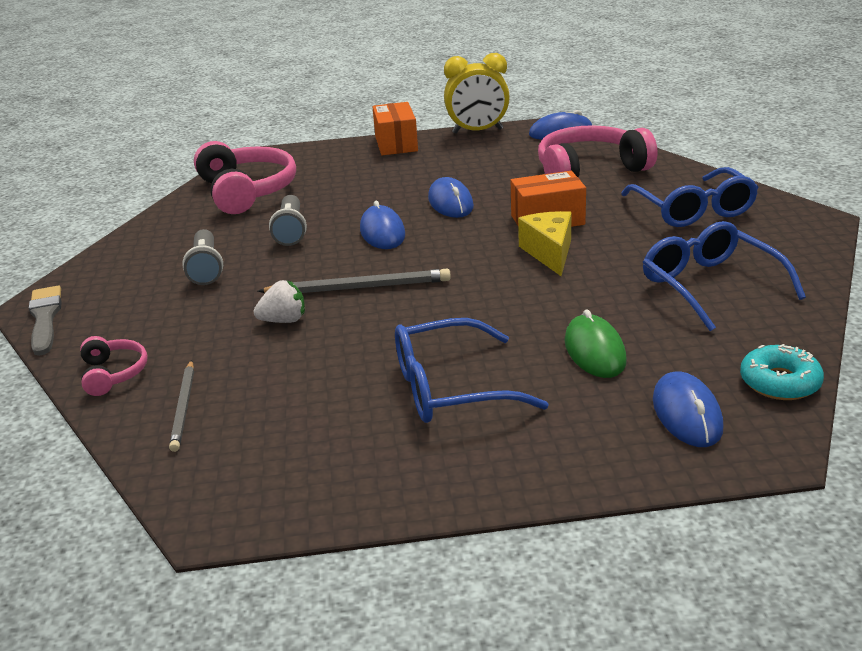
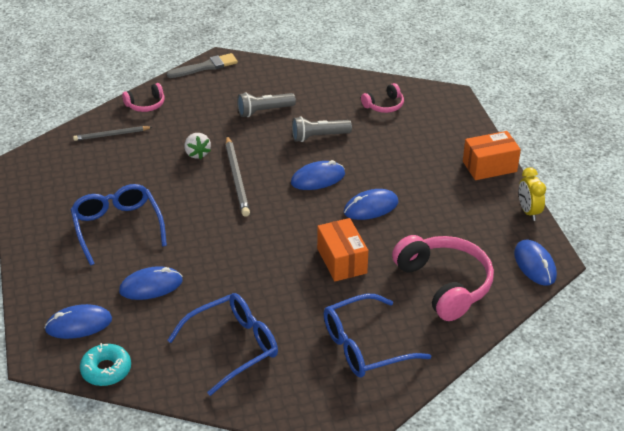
camera: 80 degrees right, 10 degrees up
(247, 191) = (384, 105): pink headphones -> pink headphones, size x0.50
(477, 131) = (528, 211): yellow clock -> yellow clock, size x0.65
(549, 253) = (286, 263): yellow cheese -> none
(594, 351) = (151, 286): green mouse -> blue mouse

